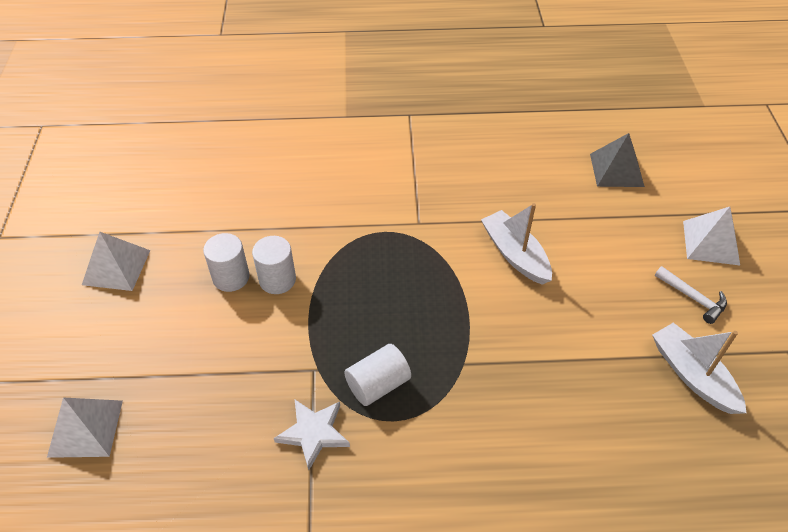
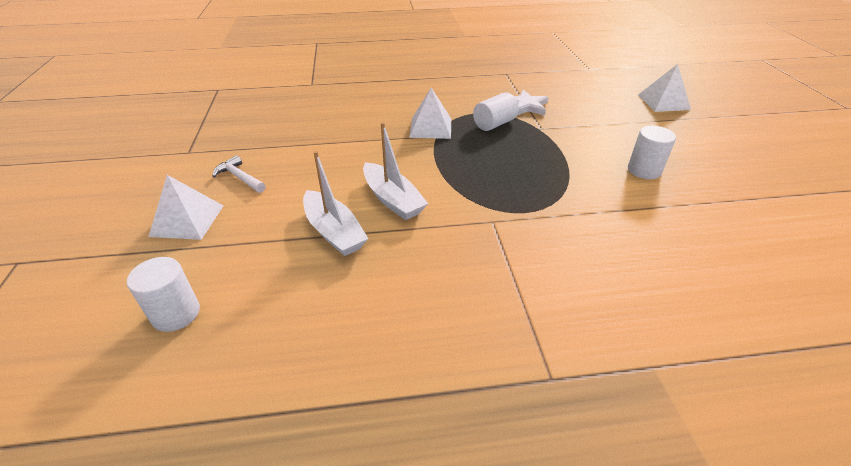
camera: 175 degrees right, 10 degrees down
(116, 267) = (749, 172): white pyramid -> white pyramid (430, 127)
(277, 280) = (603, 171): white cylinder -> white cylinder (176, 314)
(616, 170) = (245, 297): grey pyramid -> none
(692, 375) = (272, 137): white boat -> white boat (334, 232)

